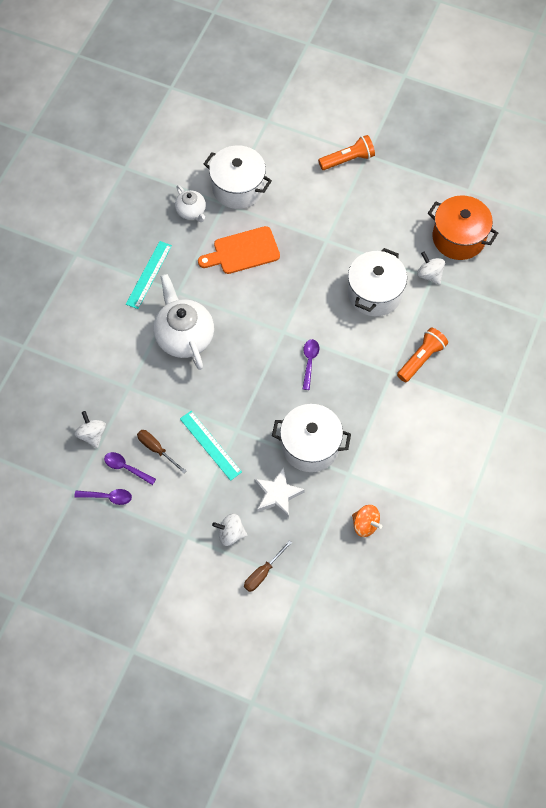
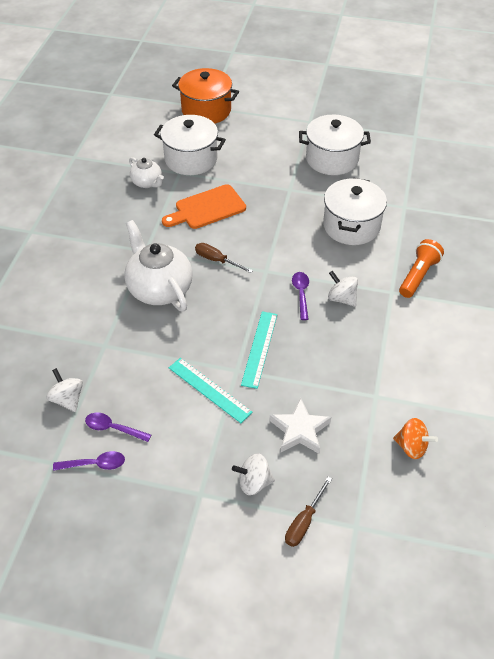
camera: 10 degrees left, 15 degrees down
(148, 274) = (111, 239): turquoise ruler -> turquoise ruler (259, 349)
(156, 449) = (147, 403): brown screwdriver -> brown screwdriver (217, 260)
(310, 446) = (324, 374): white pot -> white pot (332, 159)
(348, 159) = (293, 126): orange flashlight -> none
(429, 274) = (401, 204): white spinning top -> white spinning top (341, 298)
(458, 238) = (419, 172): orange pot -> orange pot (206, 110)

